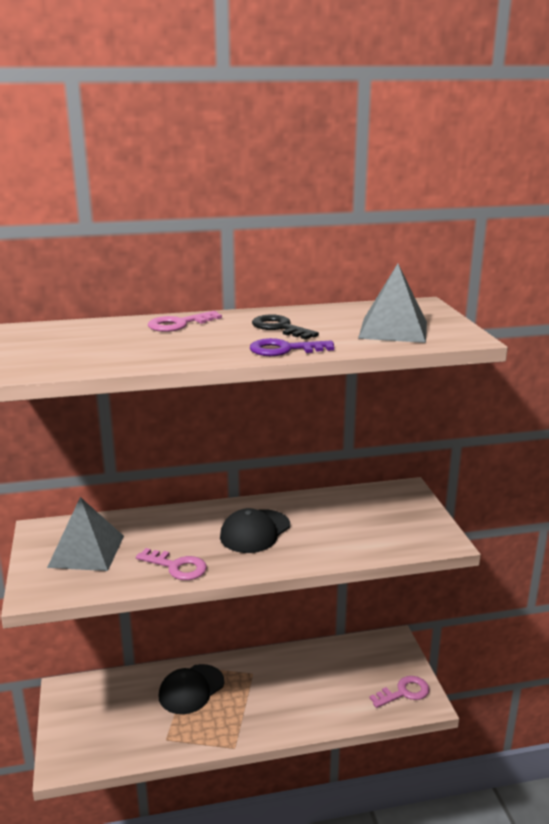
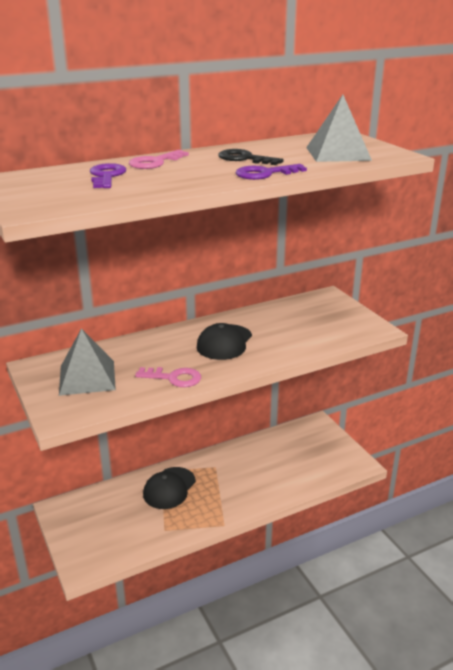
camera: 15 degrees left, 5 degrees up
(114, 337) = (107, 176): none -> purple key
(404, 692) = (340, 459): pink key -> none

